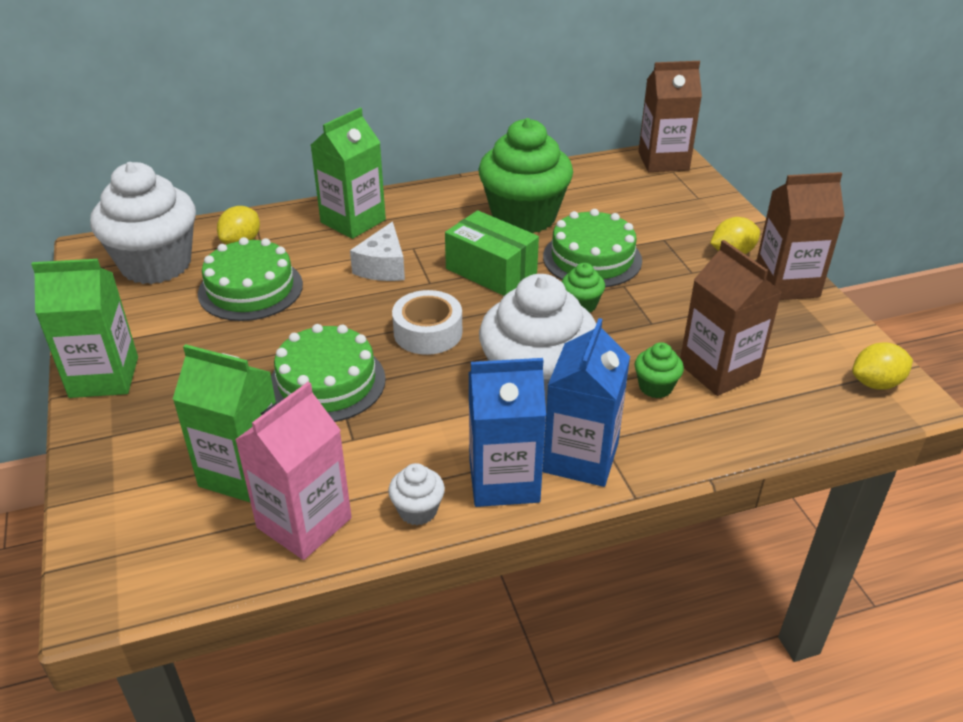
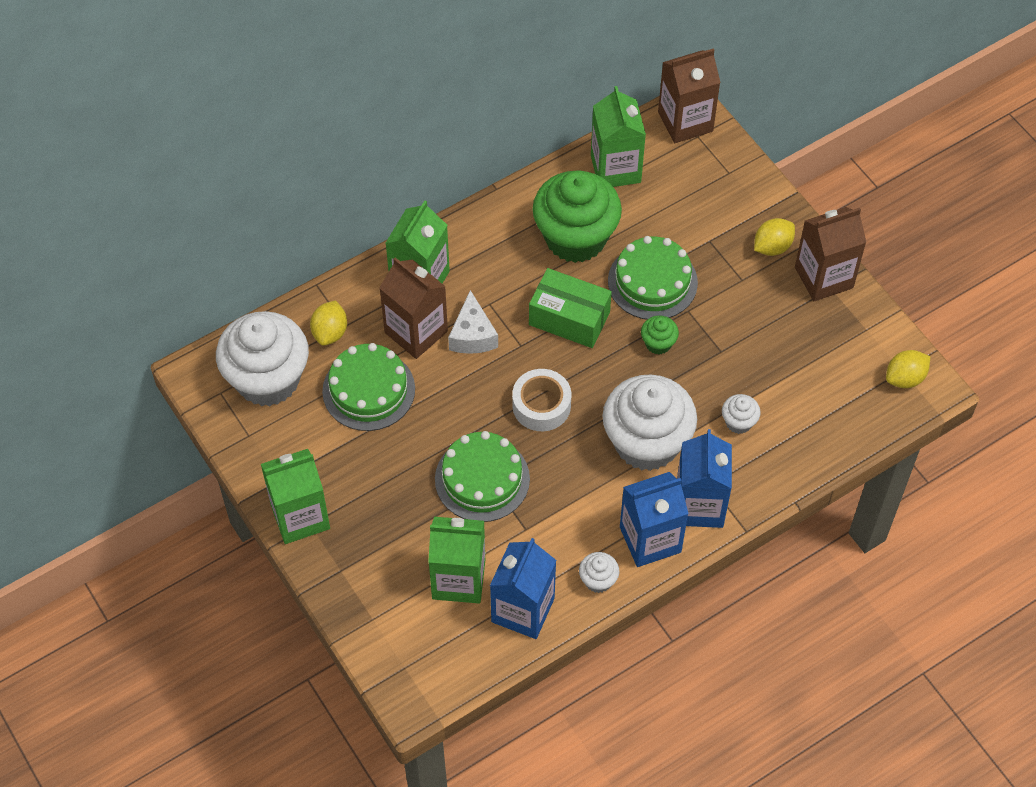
camera: 15 degrees left, 20 degrees up
(304, 523) = (523, 610): pink carton -> blue carton
(583, 179) = (615, 169): none -> green carton
(655, 387) = (738, 422): green cupcake -> white cupcake
(719, 370) = (784, 392): brown carton -> brown carton (416, 332)

